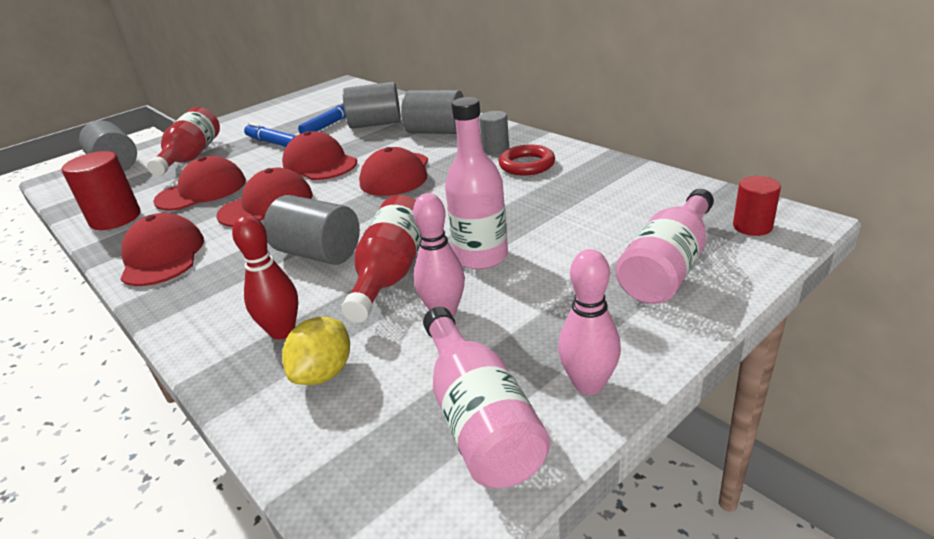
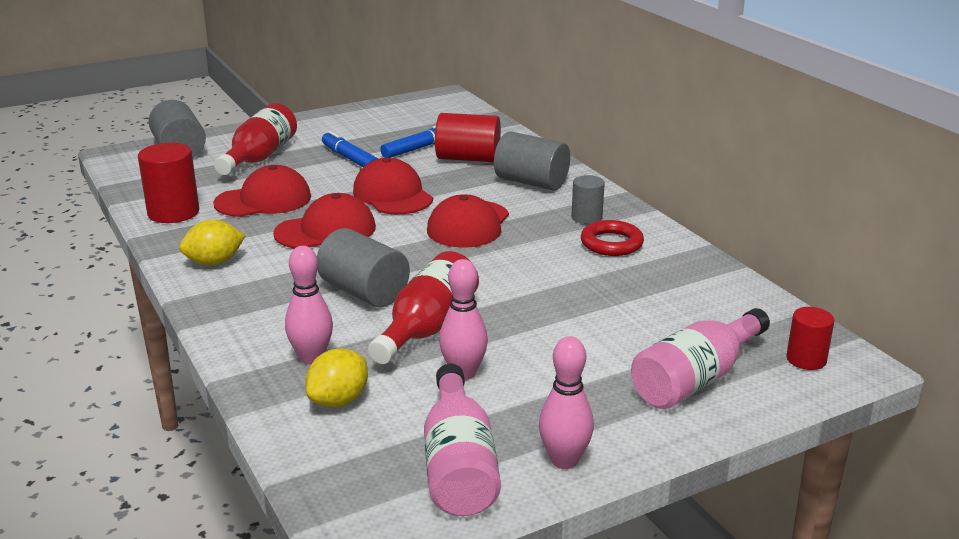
camera: 10 degrees right, 5 degrees down
(162, 256) = (214, 262): red cap -> yellow lemon
(282, 331) = (311, 358): red bowling pin -> pink bowling pin
(375, 124) = (468, 158): grey cylinder -> red cylinder
(481, 257) = (520, 330): pink bottle -> none

